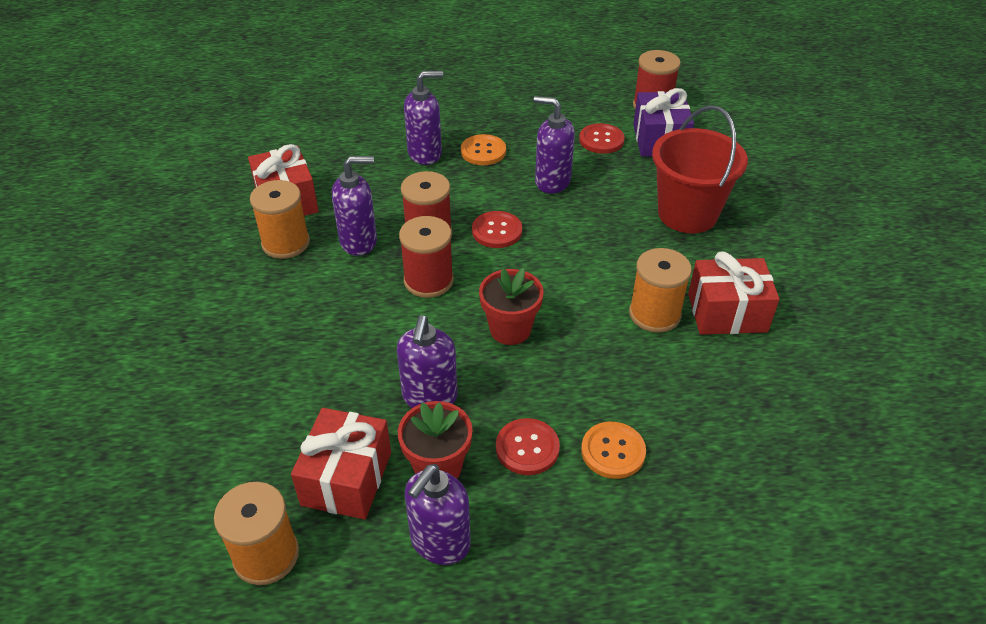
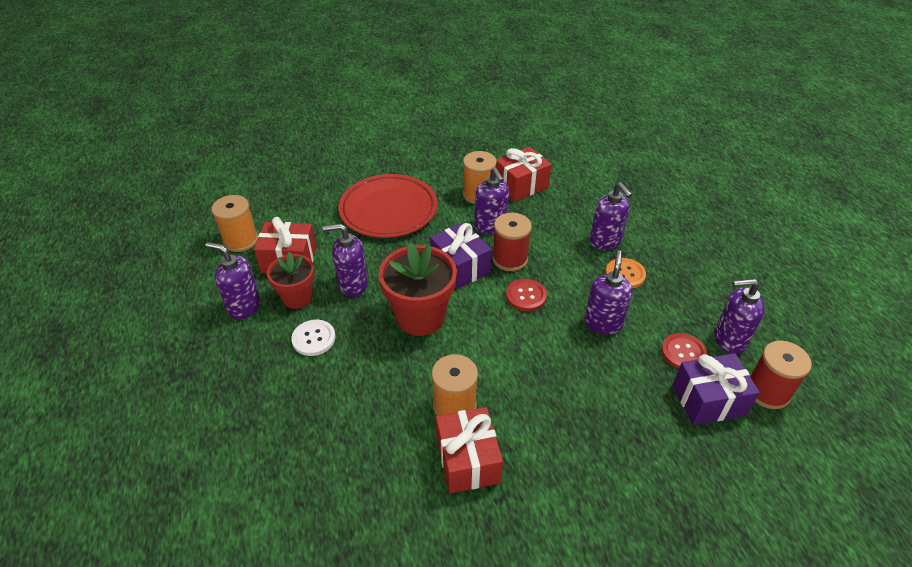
camera: 80 degrees right, 0 degrees up
(274, 343) = (388, 209): none -> red plate
(428, 281) = (460, 267): red spool -> purple gift
(510, 329) = (420, 317): red flower pot -> red flower pot, size x1.60
(527, 448) = (313, 338): red button -> white button
(589, 110) = (729, 340): none -> purple soap dispenser
(613, 451) = (312, 386): orange button -> none
(687, 214) = (596, 427): red bucket -> none

